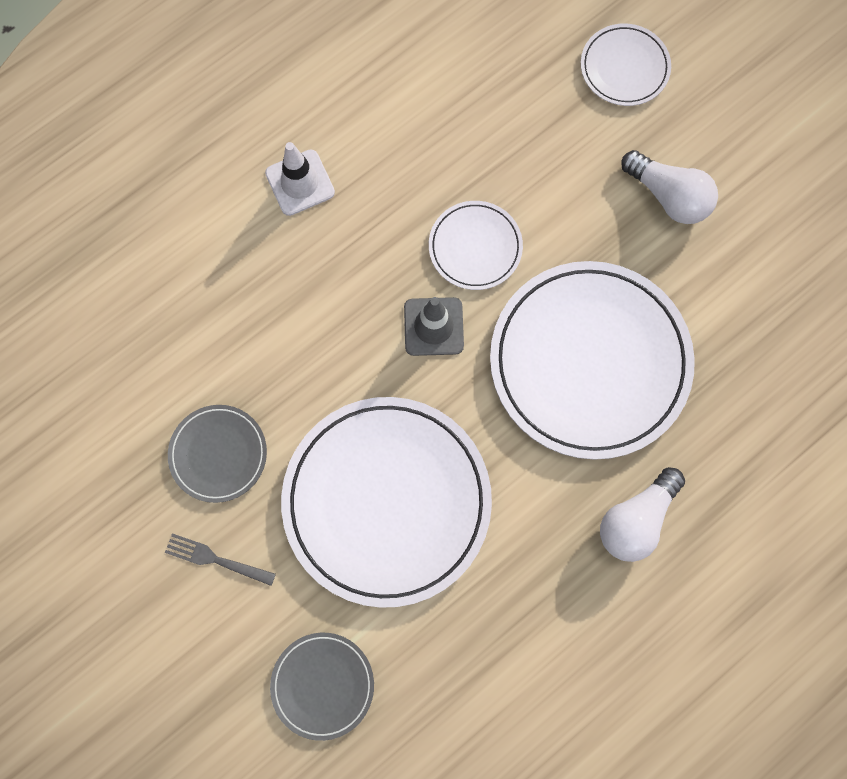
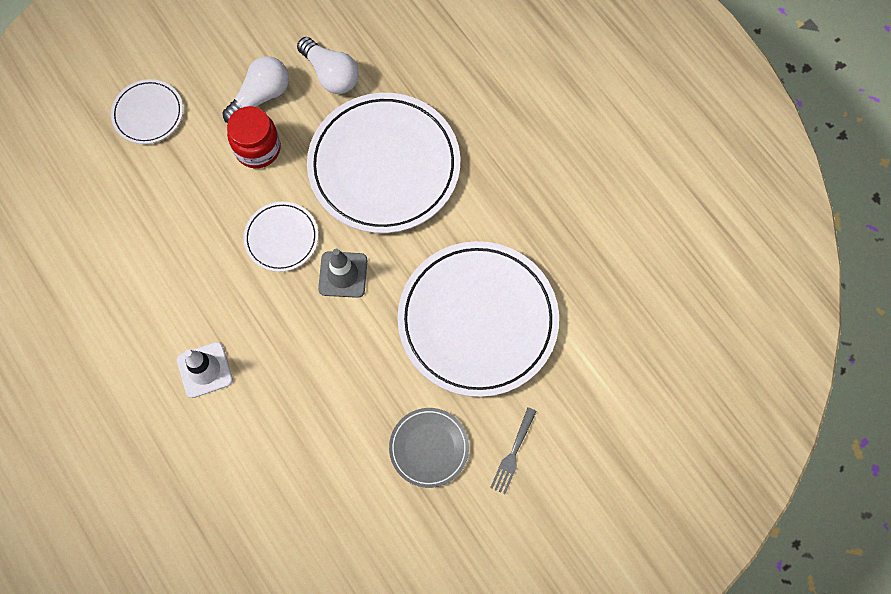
camera: 85 degrees left, 5 degrees down
(322, 685) = (612, 377): grey plate -> none
(593, 202) = (258, 148): none -> red jar
(636, 519) = (505, 148): white light bulb -> white light bulb (331, 74)

